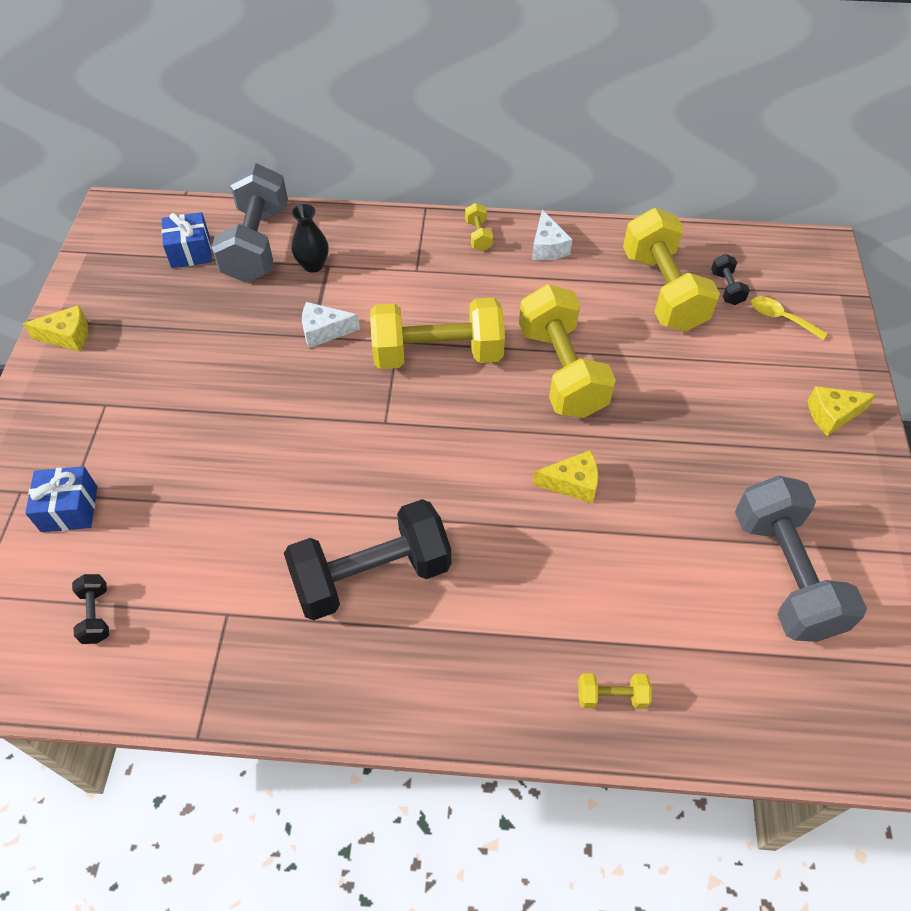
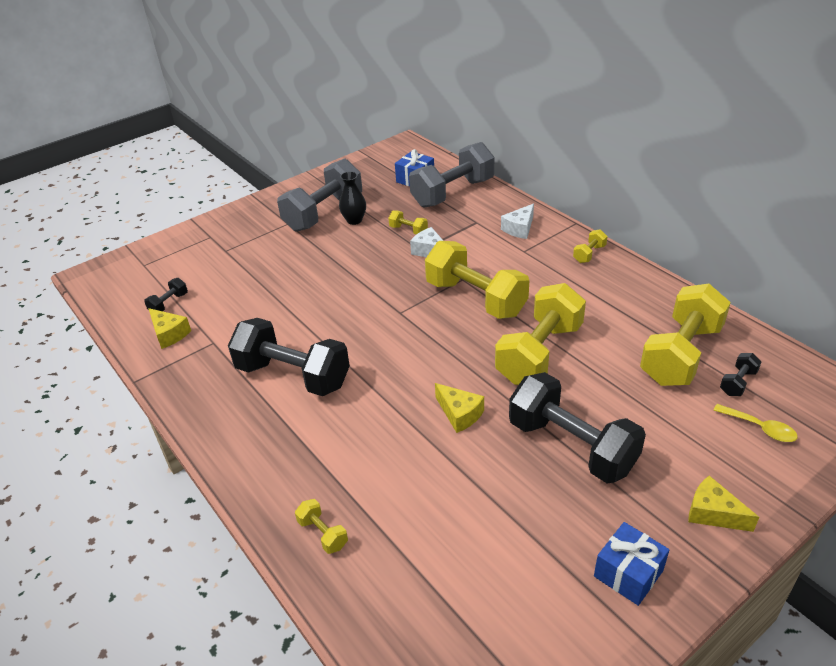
camera: 50 degrees right, 15 degrees down
(68, 336) = (312, 186): yellow cheese -> yellow cheese (169, 334)
(69, 509) = (217, 255): blue gift -> blue gift (628, 573)
(267, 321) = (408, 230): none -> yellow dumbbell
(313, 265) = (468, 217): black vase -> black vase (354, 220)
(547, 247) = (629, 284): white cheese -> white cheese (519, 229)
(687, 439) = (571, 446): none -> black dumbbell
(781, 318) = (759, 428): yellow spoon -> yellow spoon turned 135 degrees clockwise
(784, 574) = (526, 571): grey dumbbell -> grey dumbbell (323, 213)

